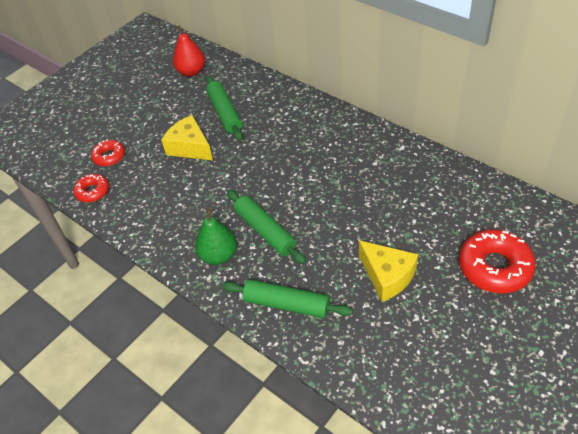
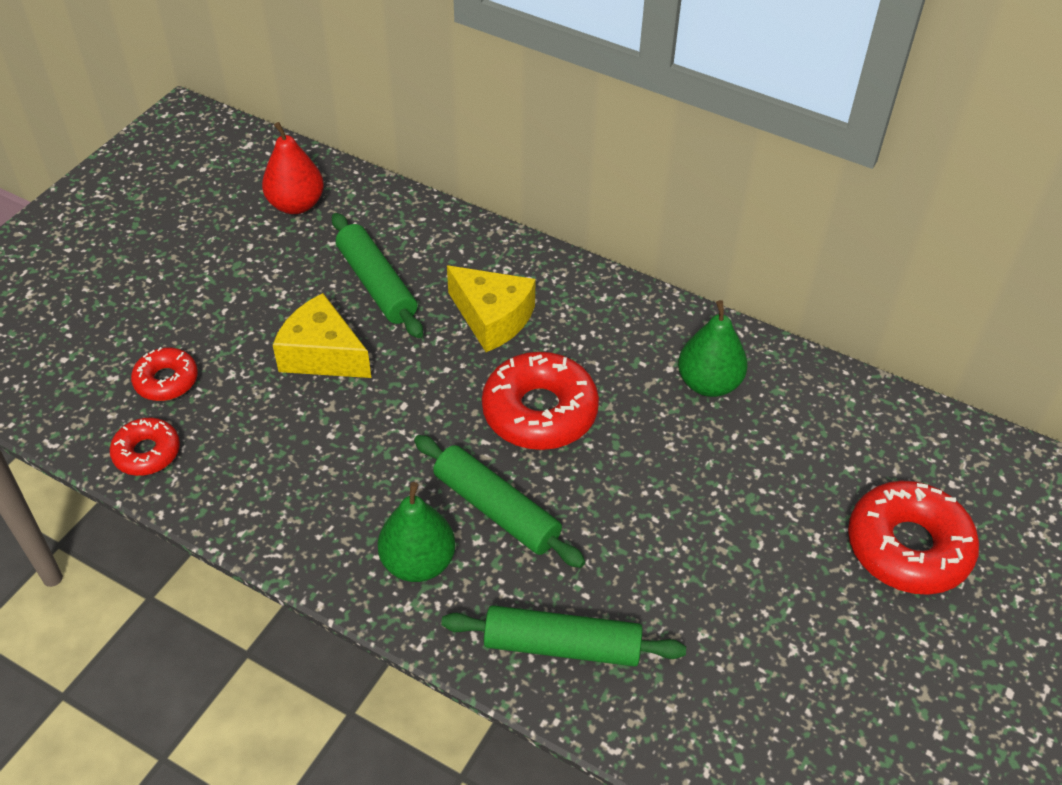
camera: 15 degrees left, 0 degrees up
(298, 182) = (539, 411): none -> red donut
(387, 276) = (730, 578): yellow cheese -> yellow cheese (492, 318)
(395, 172) = (708, 383): none -> green pear

